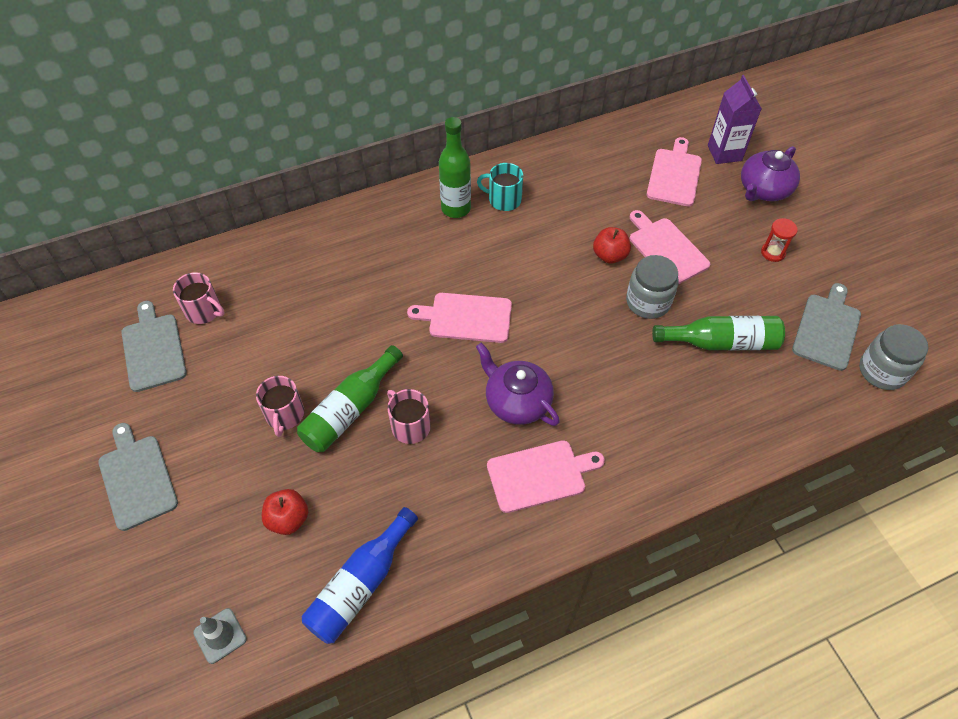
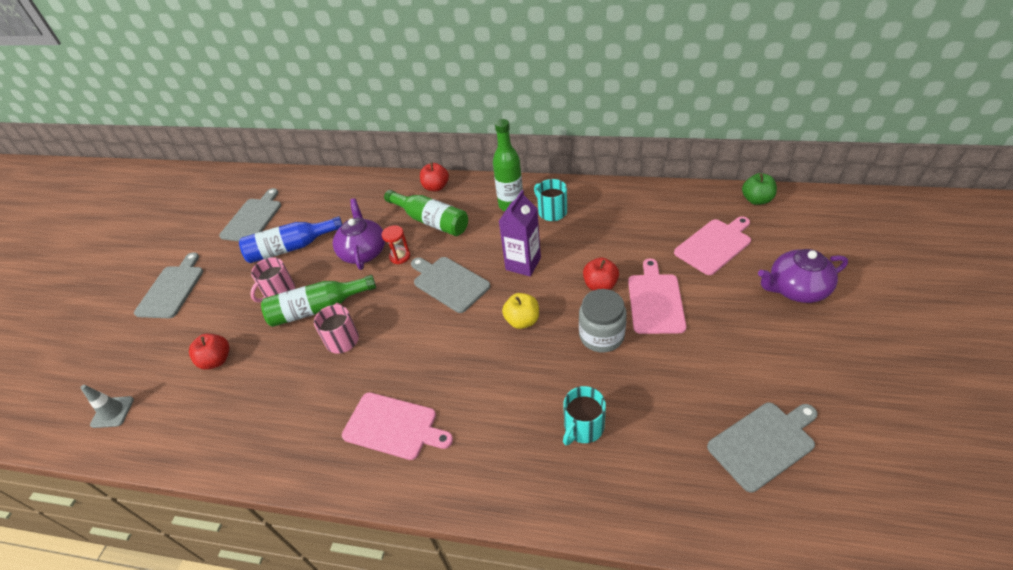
camera: 40 degrees right, 10 degrees down
(204, 311) = (299, 208): pink mug -> none
(353, 220) = (436, 187): none -> red apple
(360, 585) = (210, 431): blue bottle -> blue bottle (291, 248)
(466, 317) = (449, 283): pink cutting board -> grey cutting board
(517, 401) = (428, 361): purple teapot -> purple teapot (363, 252)
(569, 321) = (522, 321): none -> yellow apple
(676, 116) = (756, 200): none -> green apple
(696, 386) = (583, 427): none -> turquoise mug
(721, 342) = (640, 401): green bottle -> green bottle (431, 221)
(724, 153) = (780, 244): purple carton -> purple carton (523, 264)
(773, 252) = (760, 347): red hourglass -> red hourglass (400, 256)
(882, 371) = (796, 517): grey jar -> none

